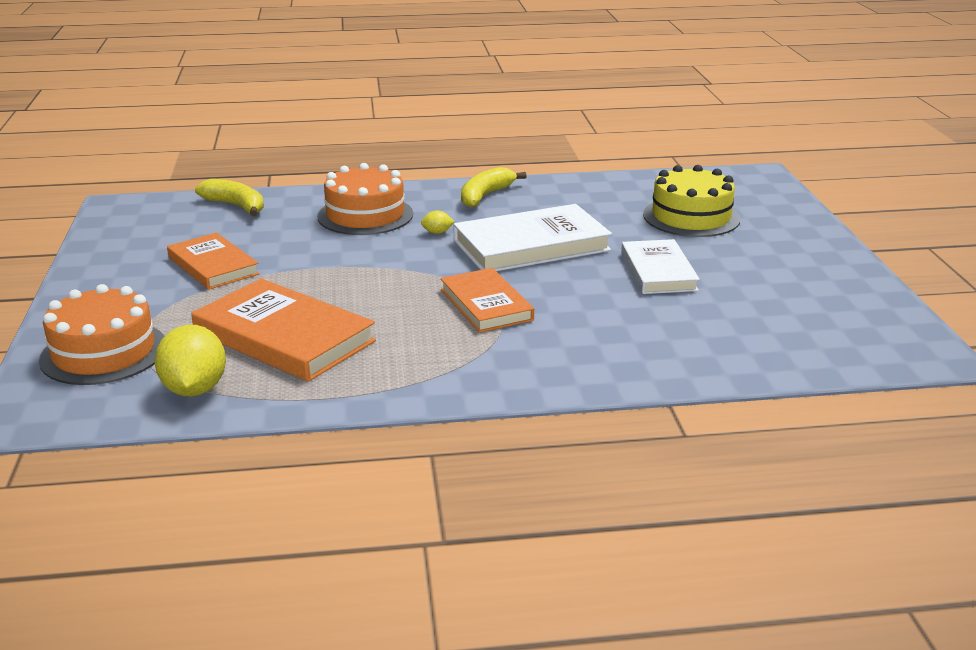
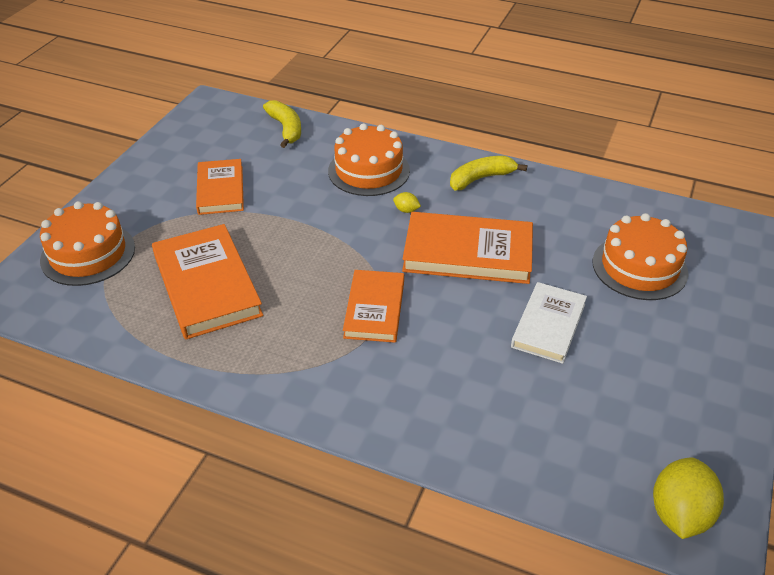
camera: 30 degrees right, 15 degrees up
(194, 389) = (111, 315): yellow lemon -> yellow lemon (679, 514)
(531, 245) = (468, 253): white book -> orange book
(691, 217) = (639, 267): yellow cake -> orange cake

